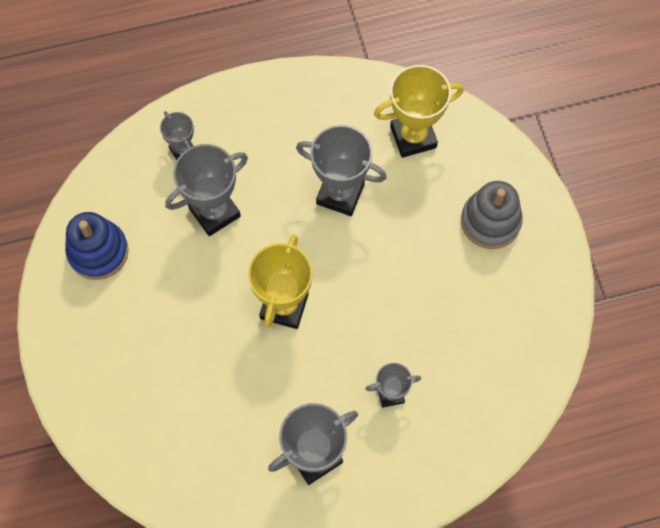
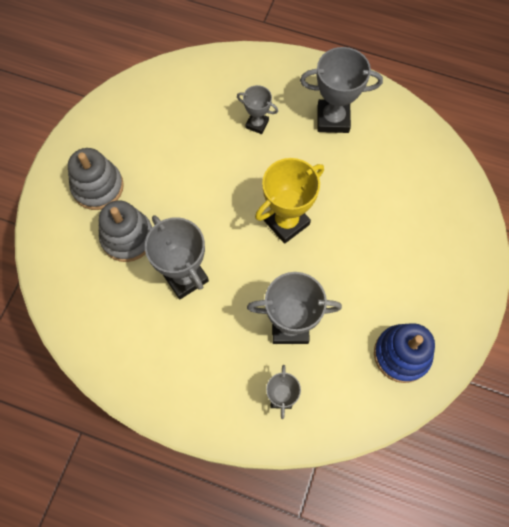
camera: 145 degrees left, 0 degrees up
(413, 137) = (95, 285): yellow trophy -> none
(421, 194) = (127, 237): none -> grey stacking toy

